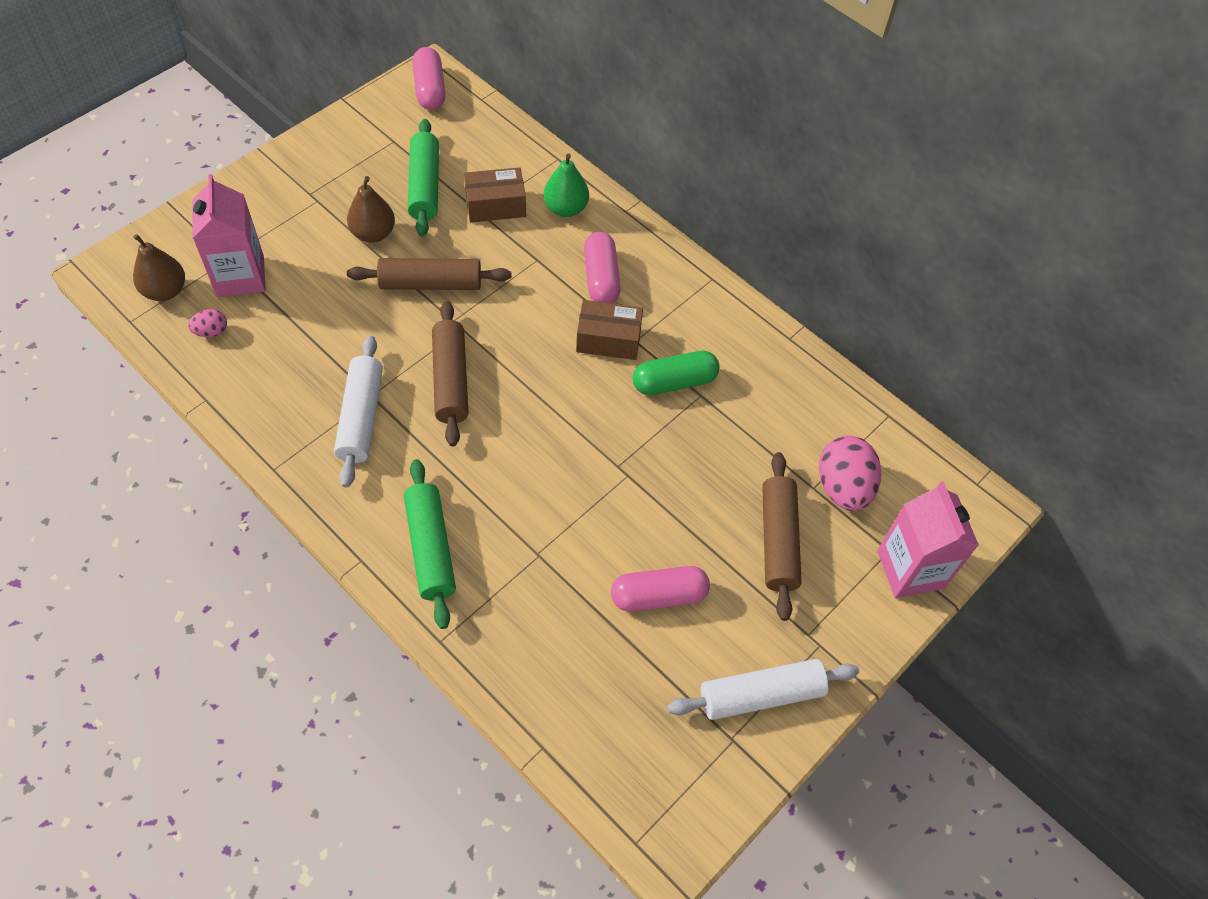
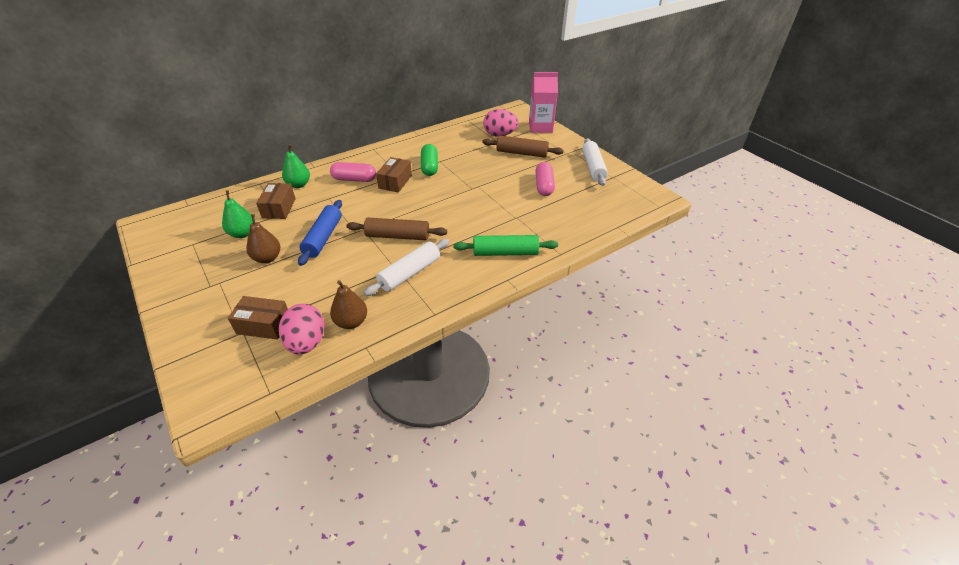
camera: 75 degrees left, 15 degrees down
(165, 291) = (251, 370): brown pear -> brown pear (351, 322)
(211, 332) = (306, 342): pink egg -> pink egg, size x2.05
(240, 276) = (263, 325): pink carton -> brown box
(361, 417) = (409, 273): white rolling pin -> white rolling pin turned 60 degrees counterclockwise
(425, 186) = (242, 234): green rolling pin -> green pear
(430, 89) = (159, 225): pink capsule -> none
(430, 284) = (323, 238): brown rolling pin -> blue rolling pin

